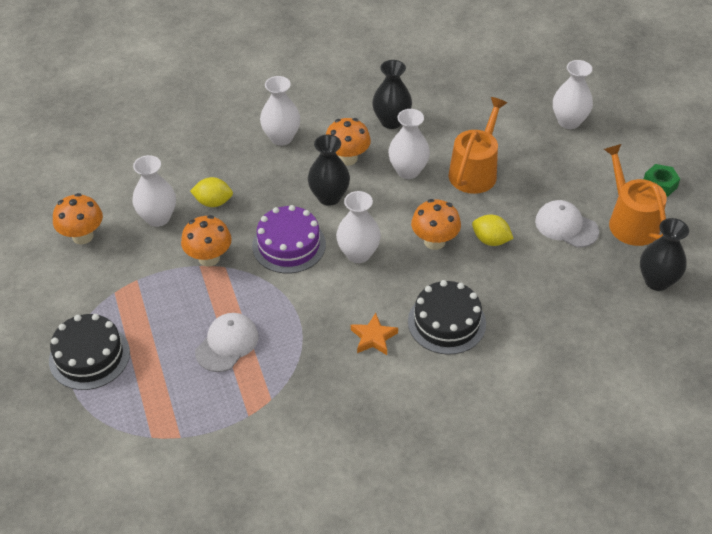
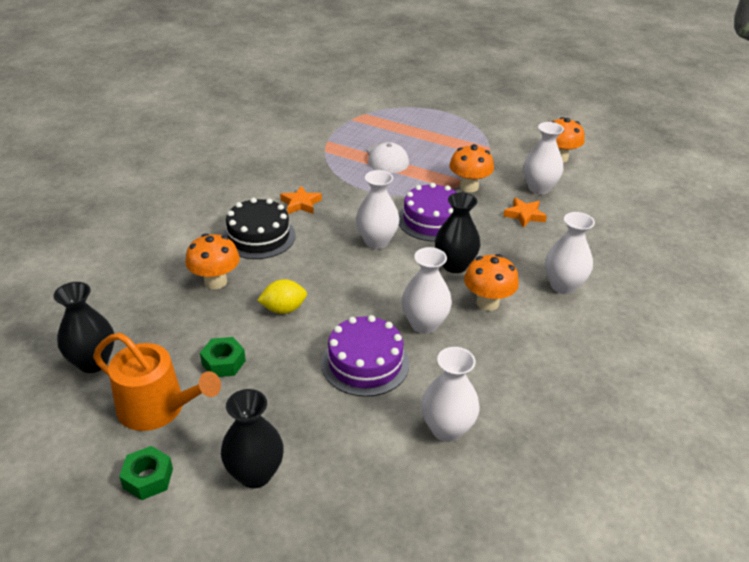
camera: 135 degrees right, 10 degrees down
(89, 356) = (449, 121): black cake -> none
(213, 202) = (524, 215): yellow lemon -> orange star
(391, 121) = (504, 362): black vase -> black vase (255, 474)
(434, 241) = (330, 281): orange mushroom -> orange mushroom (215, 282)
(475, 171) = (365, 363): orange watering can -> purple cake
(566, 226) = (223, 362): white cap -> green nut
(569, 121) = (326, 498): white vase -> white vase (447, 429)

